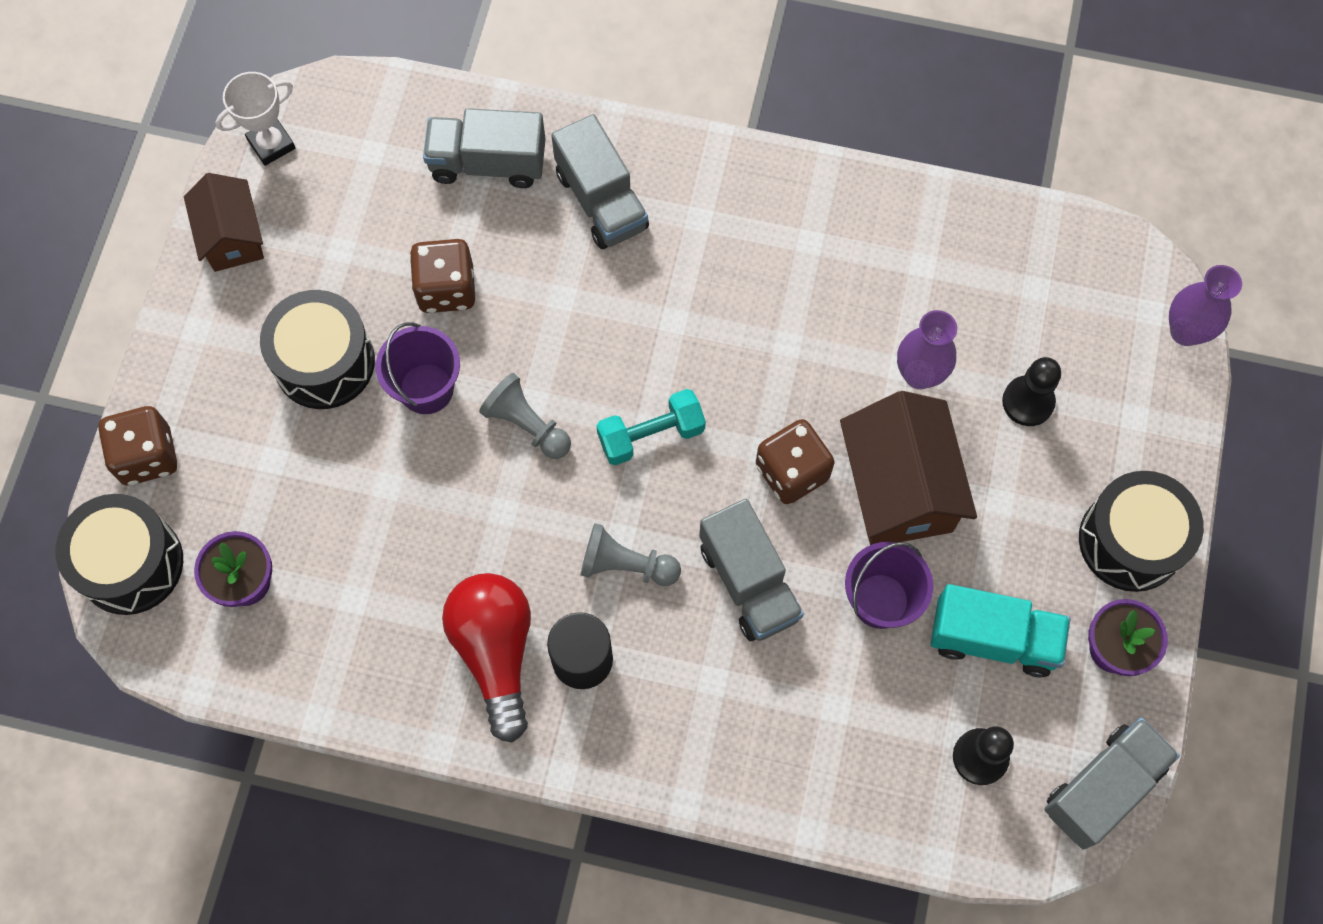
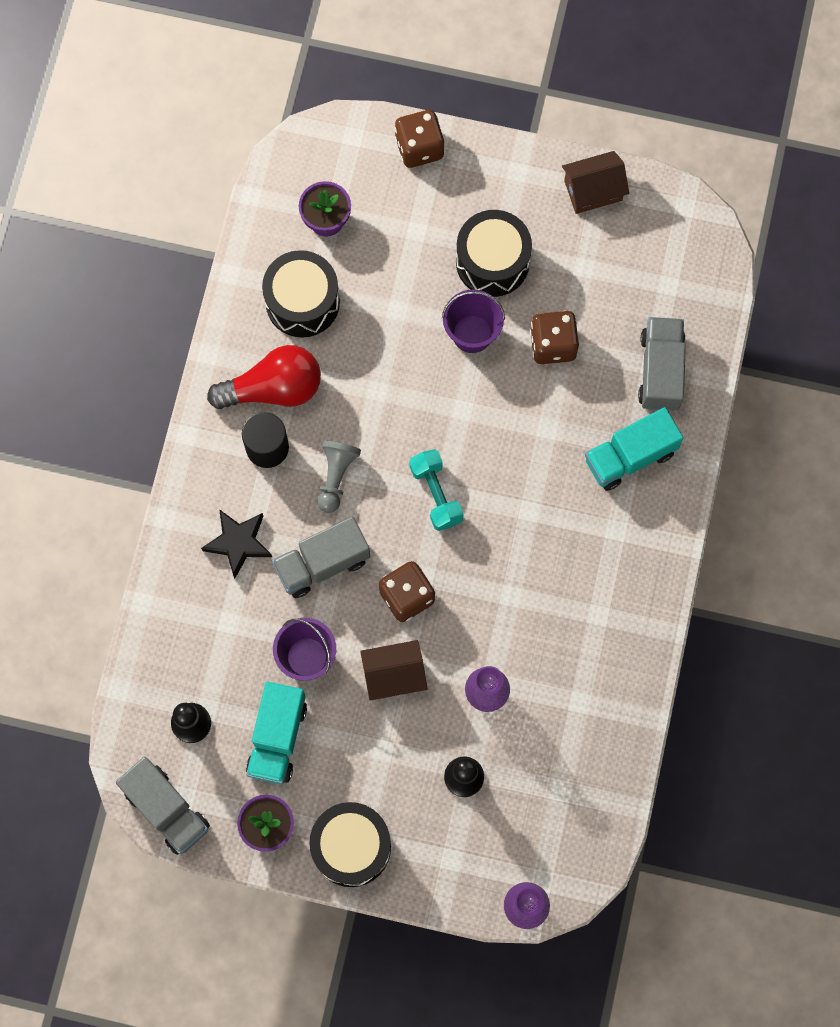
camera: 90 degrees right, 5 degrees up
(130, 563) = (340, 144): black drum -> black drum (302, 302)
(271, 144) = (672, 212): white trophy -> none
(527, 425) = (444, 405): grey pawn -> none
(601, 201) = (630, 456): grey truck -> turquoise truck
(721, 697) = (238, 543): none -> black star
(899, 488) = (394, 675): brown house -> brown house, size x0.63

